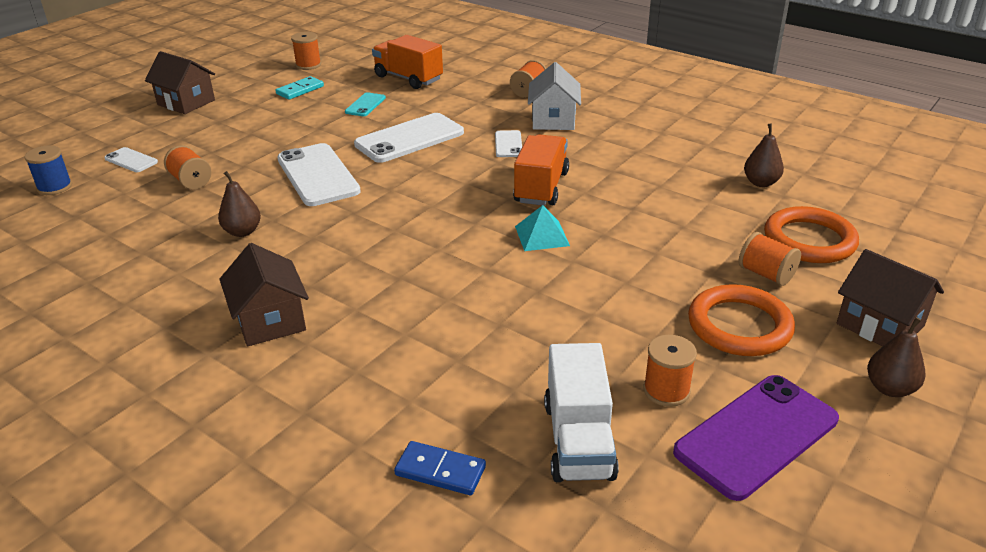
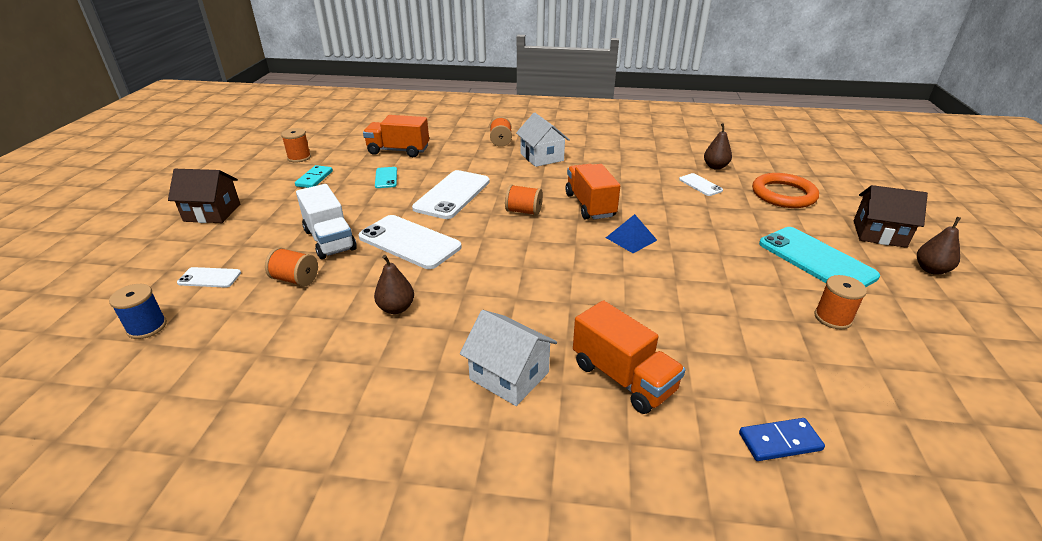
camera: 30 degrees left, 0 degrees up
(270, 320) = (509, 376): brown house -> white house
(365, 360) = (623, 377): none -> orange truck
(508, 144) = (531, 181): white phone -> white phone (700, 185)
(542, 235) = (631, 238): turquoise pyramid -> blue pyramid
(578, 440) = (830, 375): white truck -> white truck (329, 240)
(739, 326) = (816, 260): orange ring -> turquoise phone
(756, 436) = (912, 327): purple phone -> none
(766, 274) = (788, 222): orange spool -> orange spool (523, 211)

